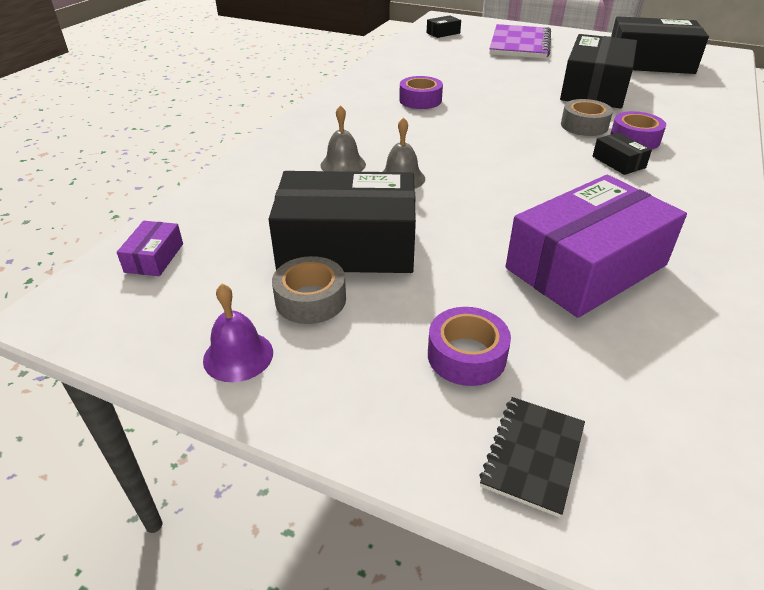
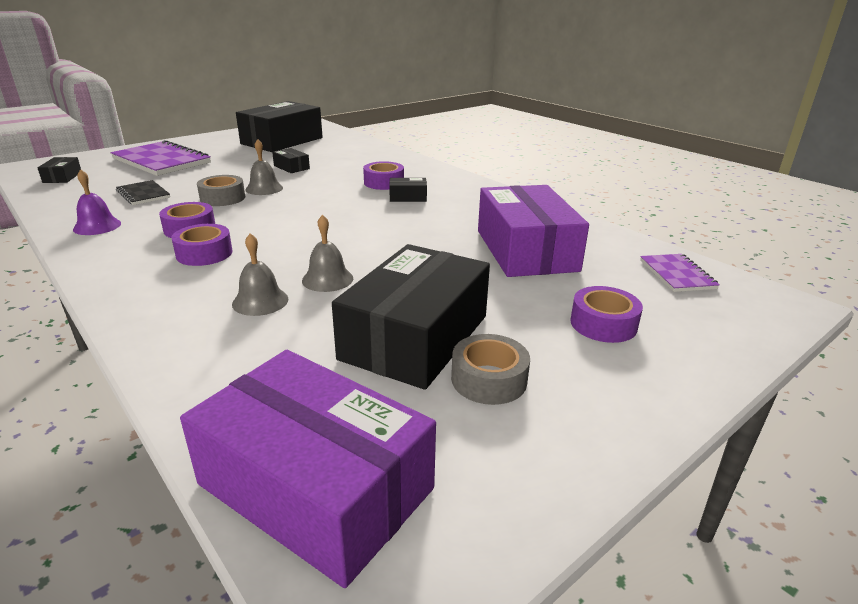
camera: 65 degrees left, 10 degrees down
(154, 258) = (315, 486): purple box -> purple box, size x2.42
(238, 356) = (554, 446): purple bell -> purple bell (97, 226)
(389, 120) = (204, 253): none -> purple tape
(530, 96) = (264, 188): none -> grey bell
(533, 455) = (709, 330): black notebook -> black notebook (143, 194)
(584, 125) = (342, 189): grey tape -> grey tape (222, 198)
(594, 89) = (291, 167): black box -> black box, size x0.41
(671, 410) = (677, 274): none -> purple notebook

